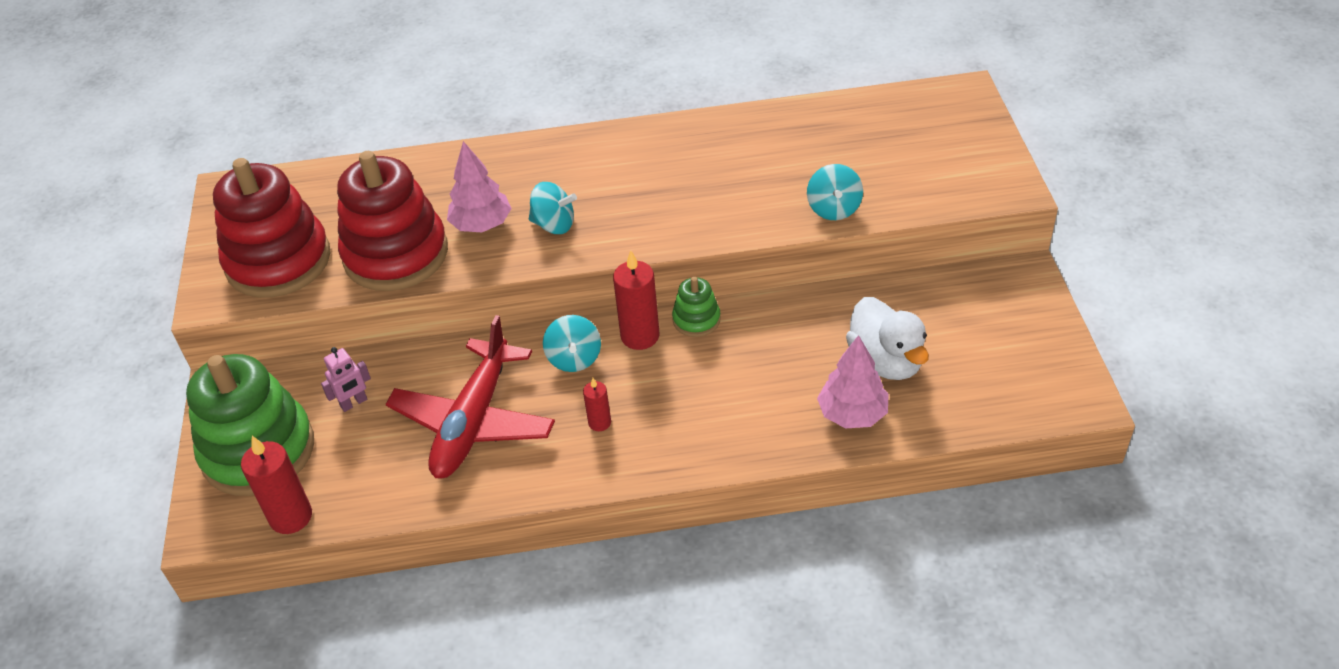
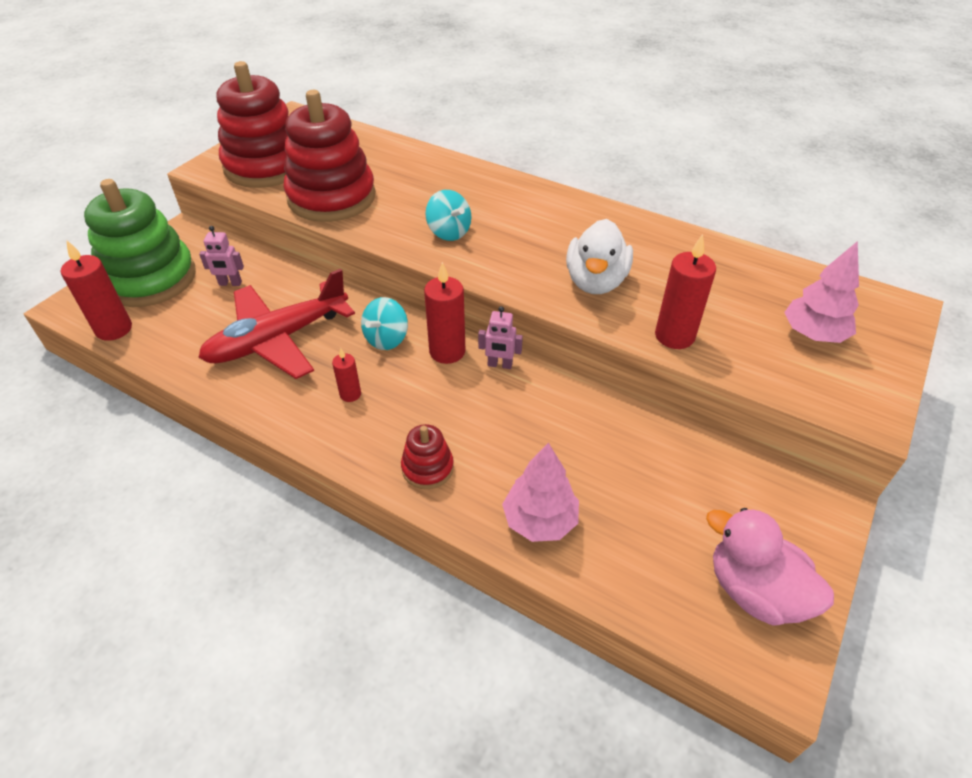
camera: 35 degrees right, 0 degrees up
(481, 225) = (403, 207): pink tree -> pink tree (813, 334)
(696, 319) = (500, 365): green stacking toy -> pink robot
(730, 434) = (427, 468): none -> red stacking toy
(834, 209) = (674, 336): turquoise spinning top -> red candle
(886, 361) = (616, 496): white duck -> white duck (595, 282)
(1030, 363) = (755, 591): none -> pink duck

